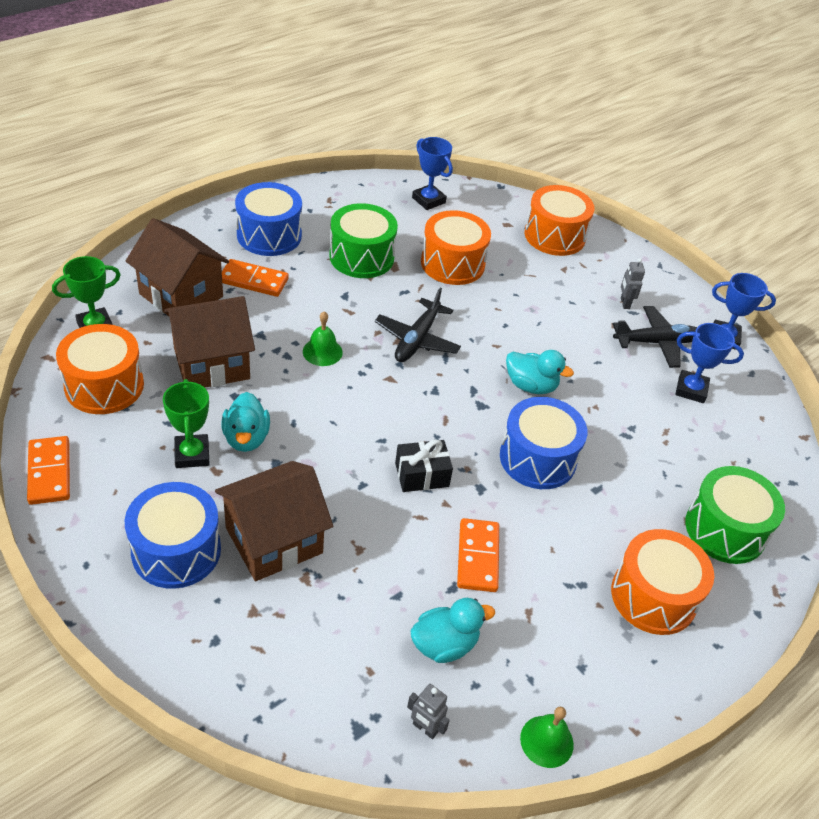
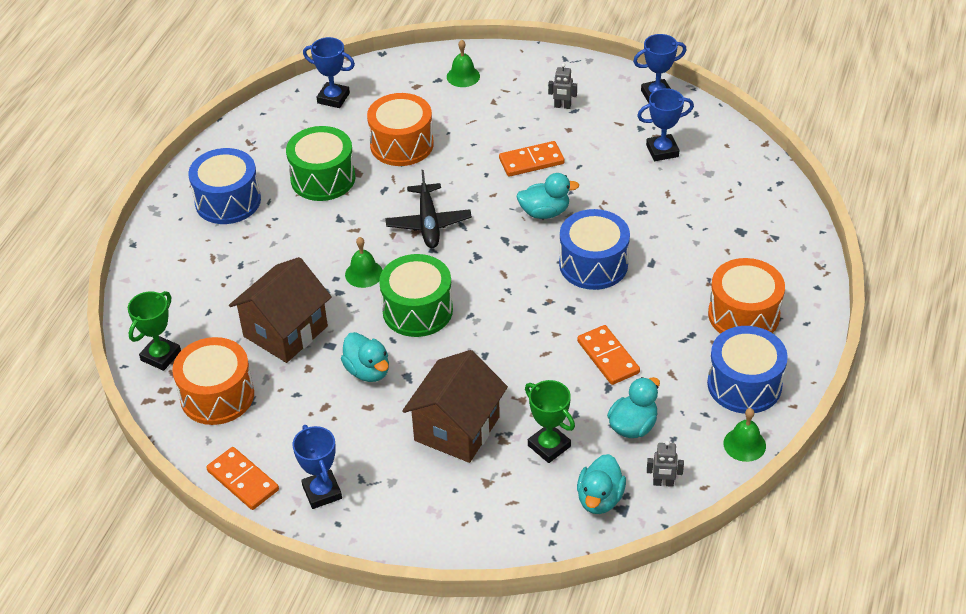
camera: 25 degrees left, 0 degrees up
(101, 525) = (322, 492): none -> blue trophy
(176, 550) = (394, 476): blue drum -> blue drum (744, 384)
(181, 295) = (205, 291): brown house -> none
(192, 454) = (338, 406): green trophy -> green trophy (549, 446)
(254, 280) = (253, 246): orange domino -> orange domino (531, 161)
(346, 702) = (599, 499): none -> turquoise duck
(422, 475) = (521, 323): black gift -> none
(554, 236) = (463, 76): orange drum -> green bell
(624, 303) = (562, 106): grey robot -> grey robot turned 45 degrees counterclockwise
(657, 342) = (610, 126): black plane -> none
(725, 529) = (758, 242): green drum -> green drum (417, 310)

